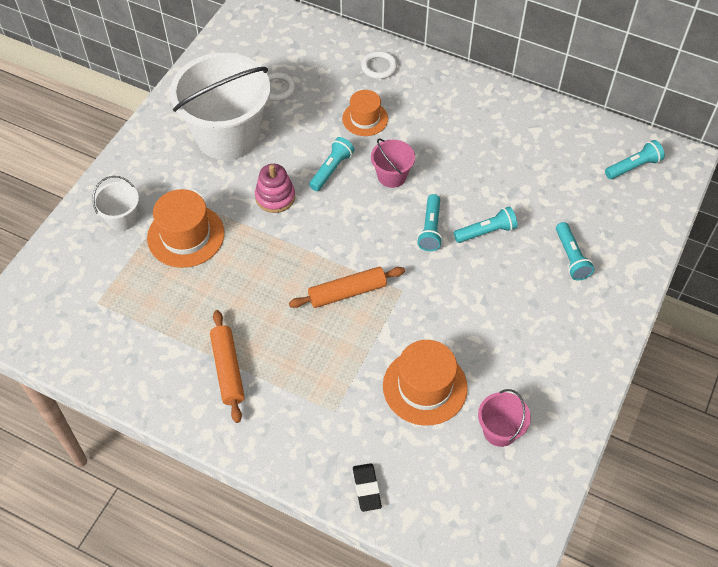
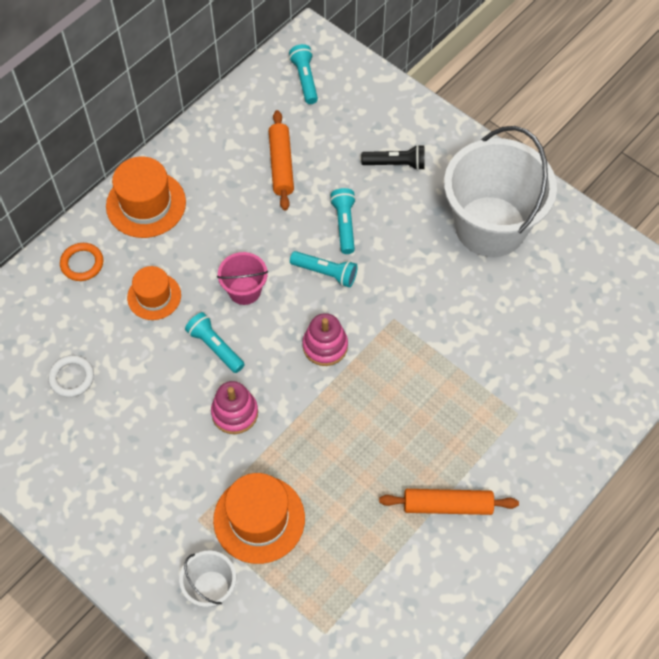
camera: 75 degrees left, 5 degrees up
(227, 135) = (124, 446): white bucket -> white bucket (490, 226)
(347, 292) = (382, 369): orange rolling pin -> orange rolling pin (281, 165)
(357, 245) = (325, 346): none -> pink stacking toy
(366, 488) = (605, 404): black eraser -> none
(379, 67) = (82, 263): white ring -> orange ring
(425, 387) = (508, 327): orange hat -> orange hat (146, 204)
(500, 430) = (567, 278): pink bucket -> none
(571, 257) = (395, 164): turquoise flashlight -> black flashlight

